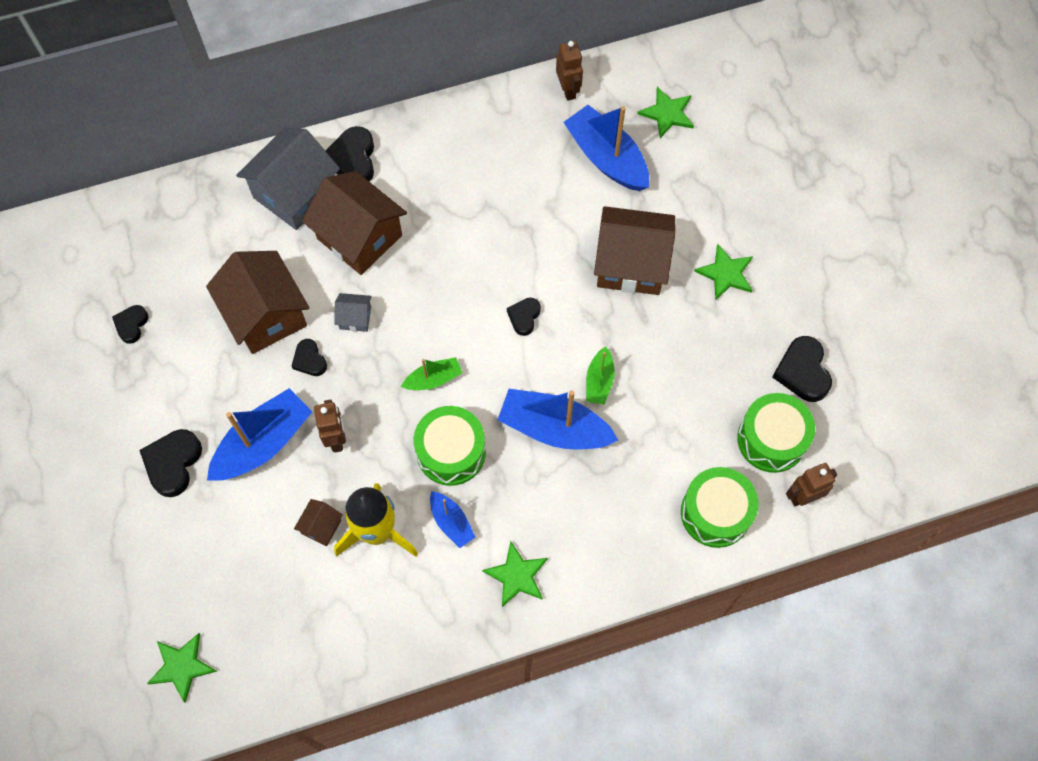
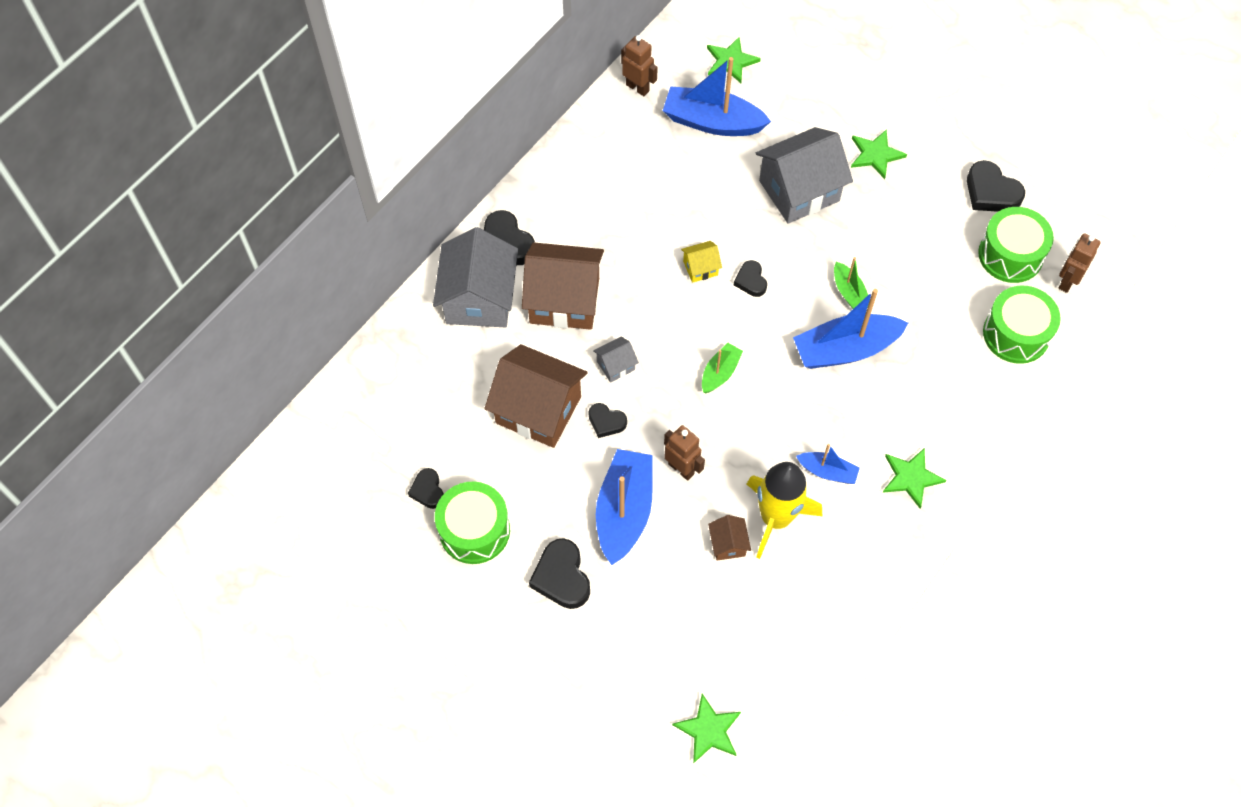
camera: 35 degrees left, 5 degrees down
(451, 452) = (781, 419): green drum -> green drum (474, 530)
(491, 279) = (700, 268): none -> yellow house
(631, 264) = (799, 191): brown house -> grey house

